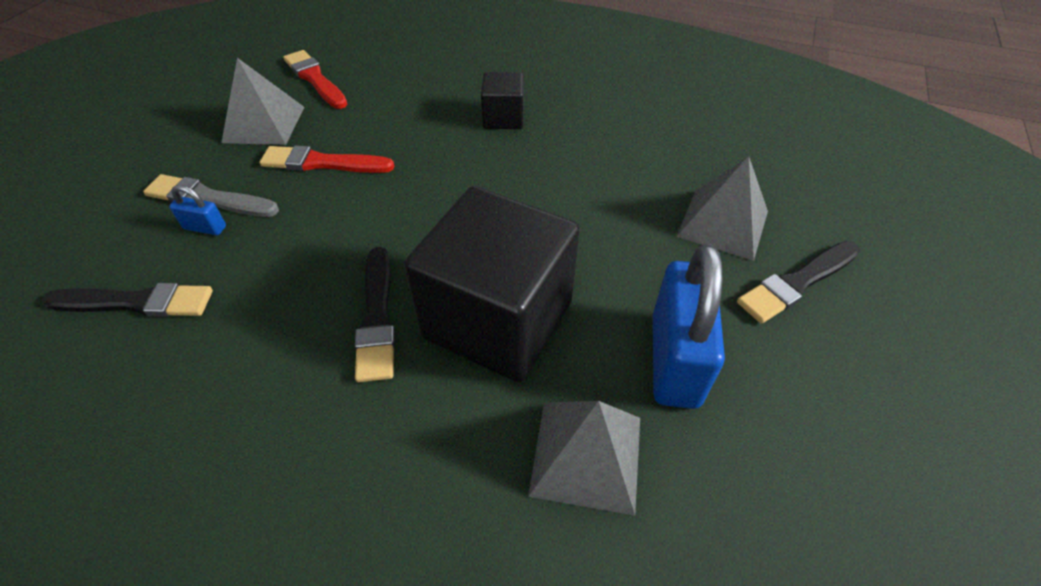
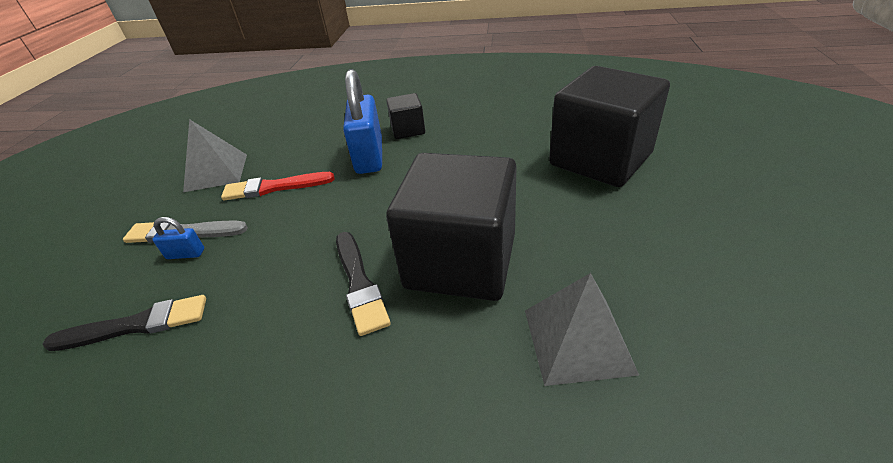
camera: 10 degrees left, 10 degrees down
(315, 79) = (250, 135): red brush -> none
(674, 359) = (612, 254): blue padlock -> blue padlock (369, 156)
(722, 223) = (600, 159): grey pyramid -> black cube
(797, 283) = (673, 183): black brush -> none

